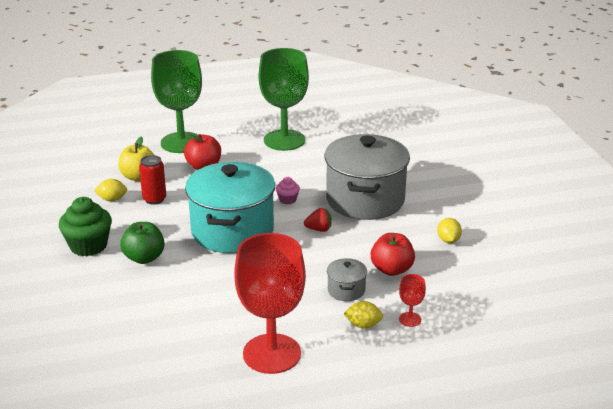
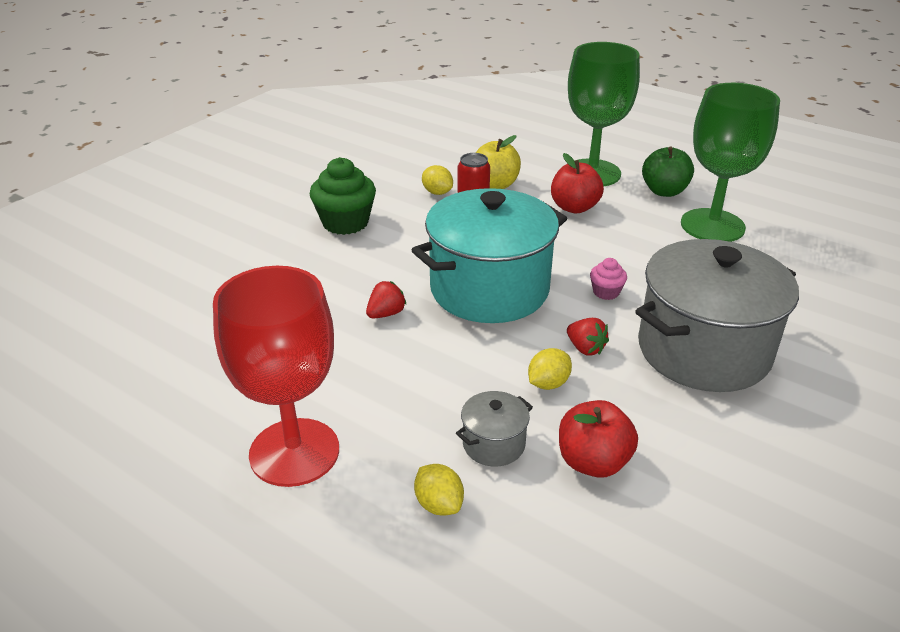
camera: 50 degrees right, 5 degrees up
(144, 258) = (367, 263): green apple -> green apple (664, 191)
(202, 274) = (386, 314): none -> red strawberry
(410, 319) = (506, 548): red goblet -> none
(448, 240) = (741, 482): yellow lemon -> yellow lemon (548, 383)

